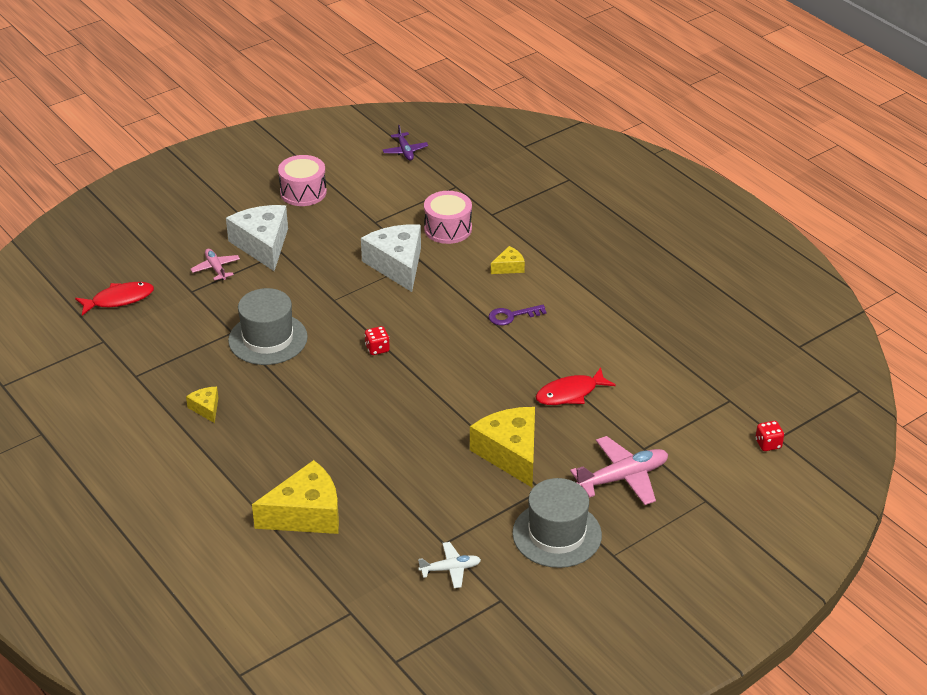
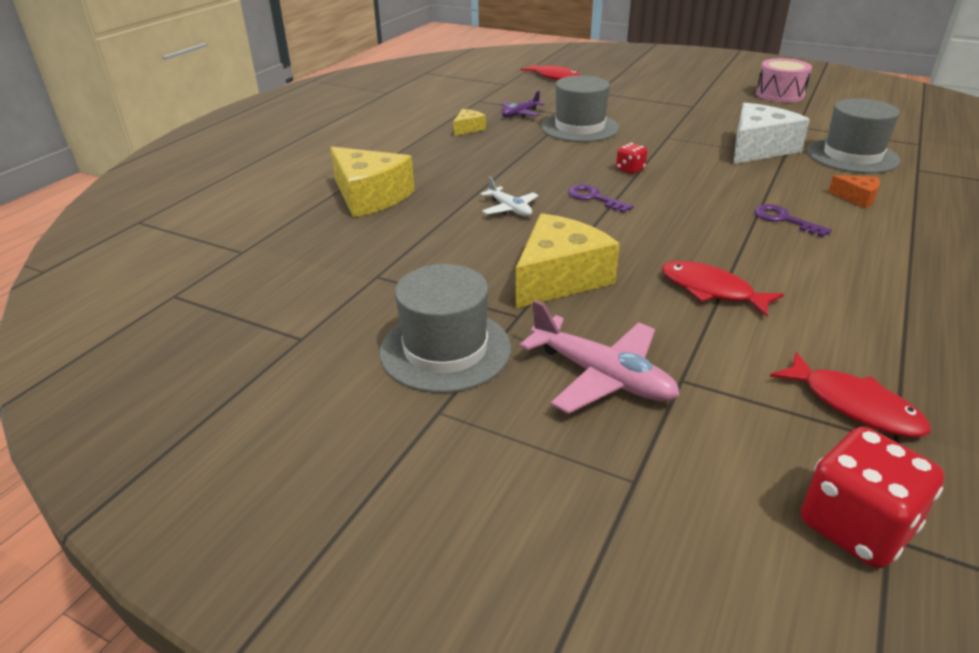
camera: 65 degrees right, 5 degrees down
(216, 268) = (635, 92): pink plane -> none
(262, 245) = (690, 98): white cheese -> none
(405, 151) = (916, 113): purple plane -> purple plane (520, 114)
(410, 389) = (594, 198): none -> purple key
(448, 229) = (852, 156): pink drum -> grey hat
(450, 569) = (336, 291): white plane -> white plane (510, 209)
(509, 267) = (857, 198): yellow cheese -> orange cheese
(699, 398) = (854, 405): none -> red fish
(768, 444) = (855, 526): red dice -> red dice, size x1.93

